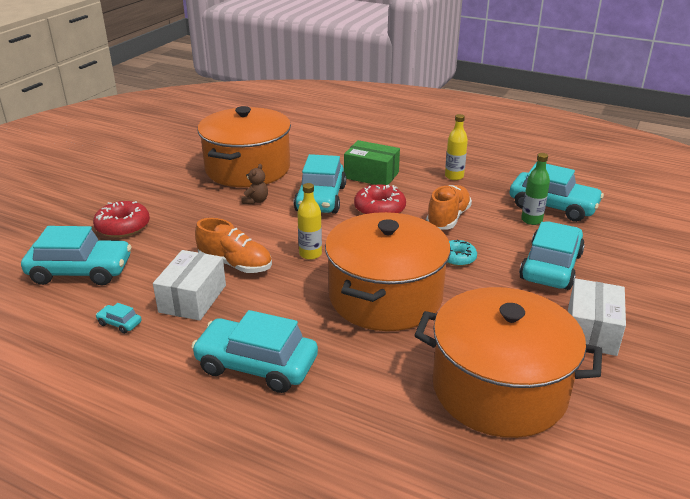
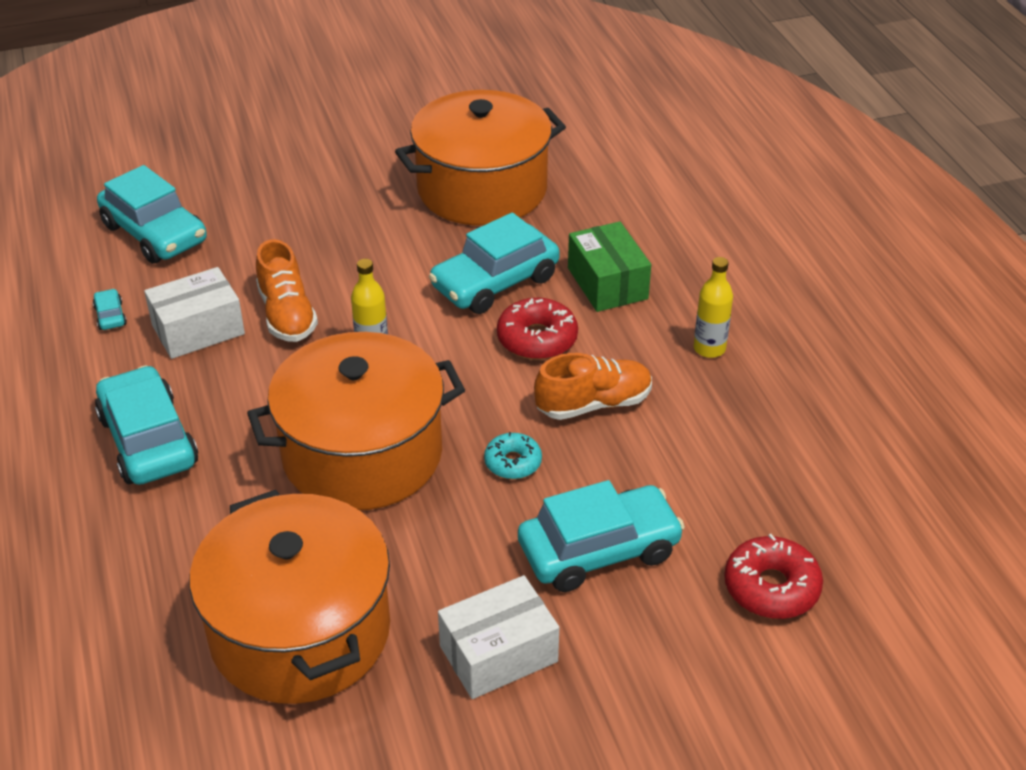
camera: 45 degrees right, 10 degrees up
(123, 226) = (256, 199): red donut -> red donut (771, 587)
(256, 201) = (423, 242): brown teddy bear -> none
(531, 220) = (693, 476): green bottle -> none
(553, 206) = (761, 476): turquoise car -> none

